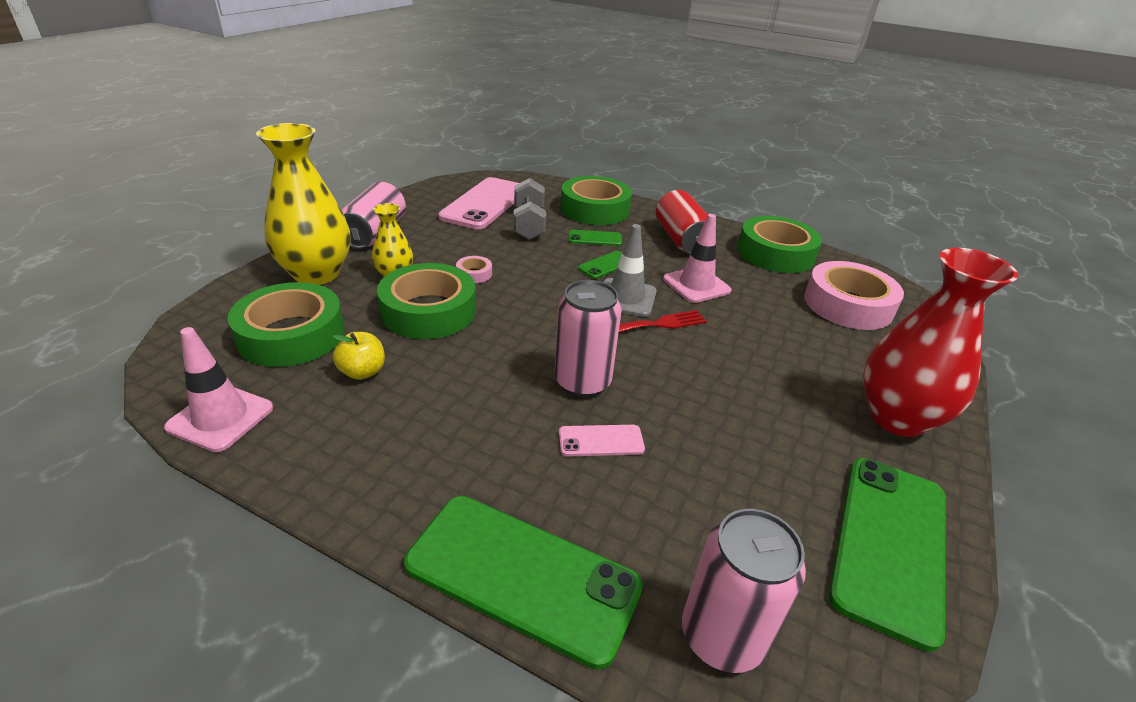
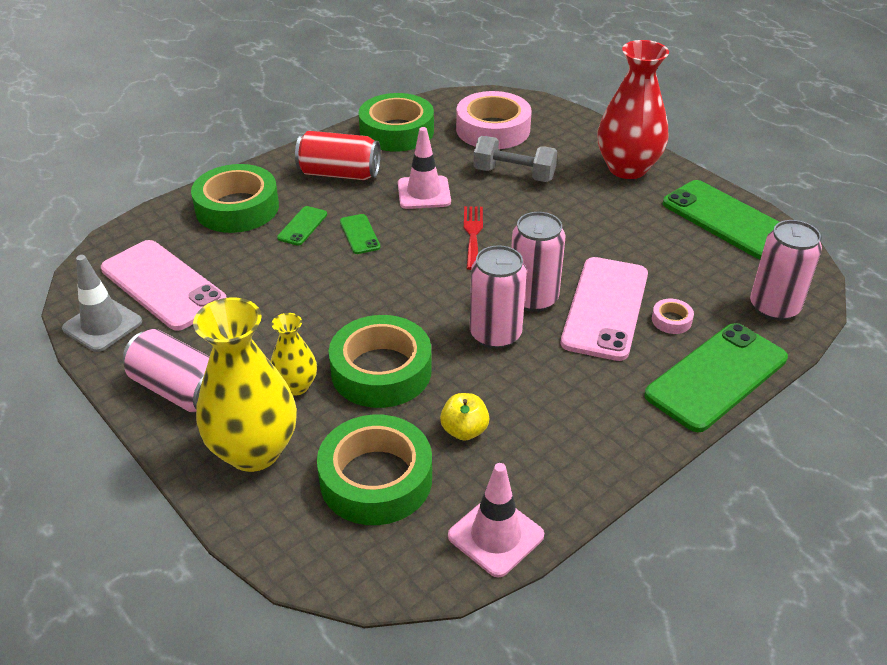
camera: 65 degrees left, 5 degrees up
(474, 274) = (325, 326): pink tape -> pink tape (671, 320)
(510, 366) = (495, 334): none -> pink can
(529, 224) = (240, 263): grey dumbbell -> grey dumbbell (514, 174)
(601, 441) = (605, 308): pink phone -> pink phone, size x2.17
(626, 298) = (423, 239): grey traffic cone -> grey traffic cone (102, 325)

